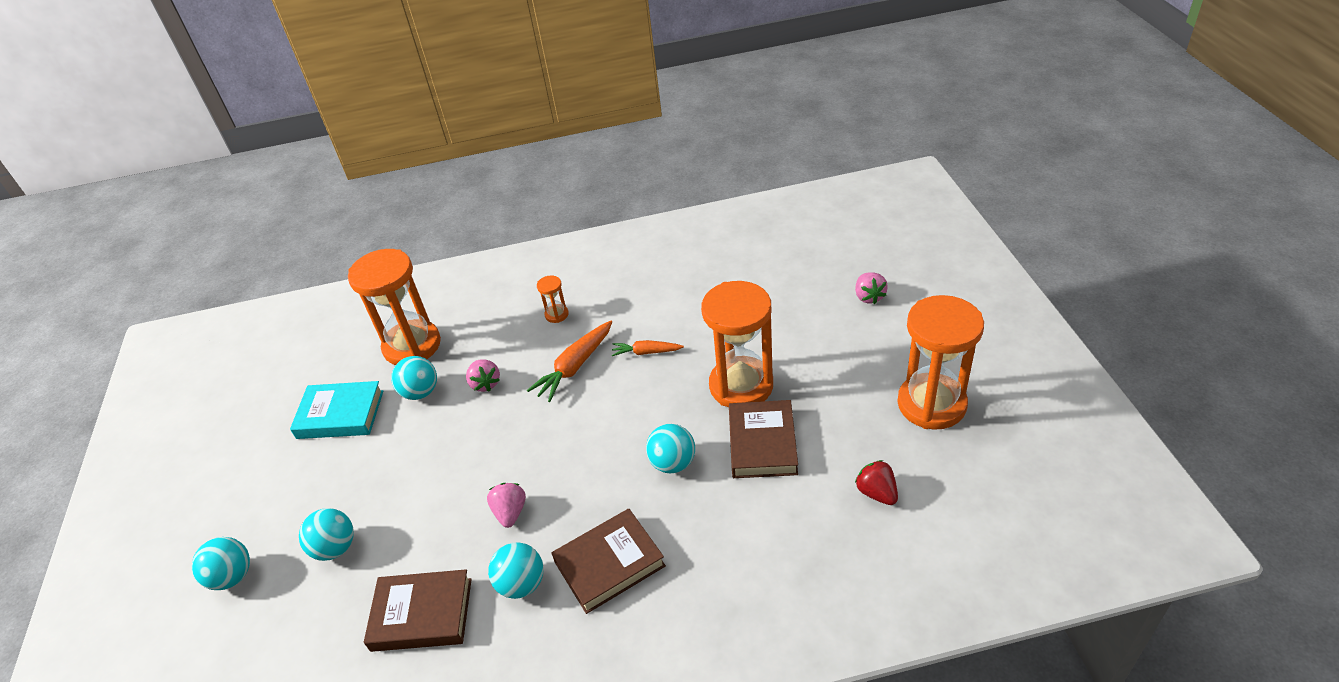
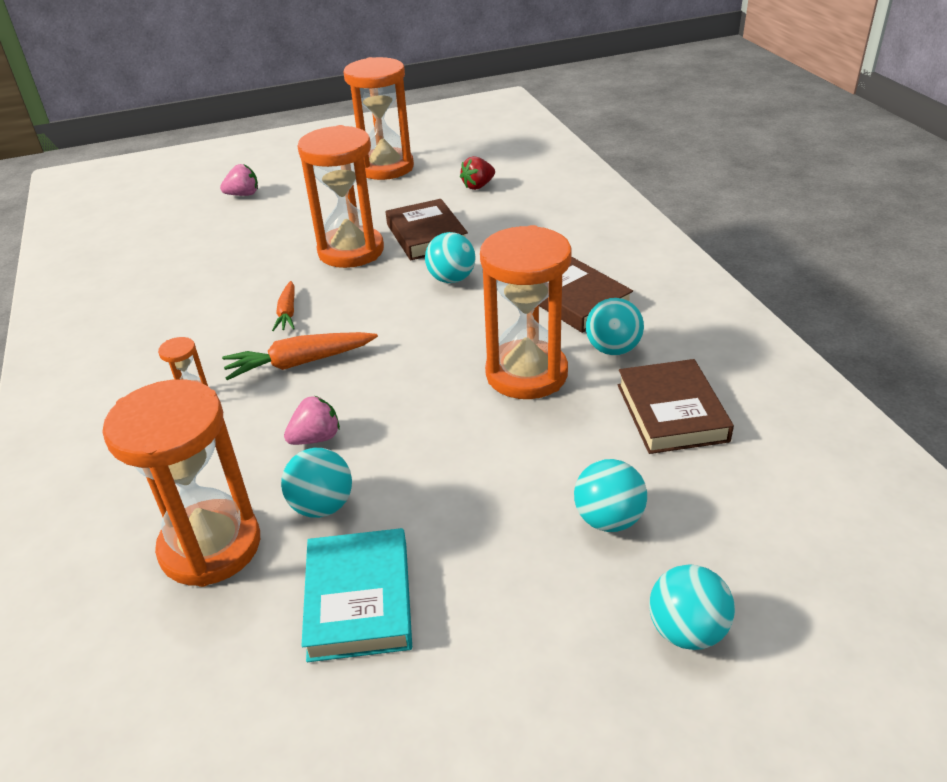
camera: 100 degrees left, 5 degrees down
(510, 512) = (526, 374): pink strawberry -> orange hourglass
(575, 367) = (300, 363): orange carrot -> orange carrot turned 135 degrees clockwise
(762, 443) = (426, 235): brown book -> brown book turned 75 degrees clockwise

